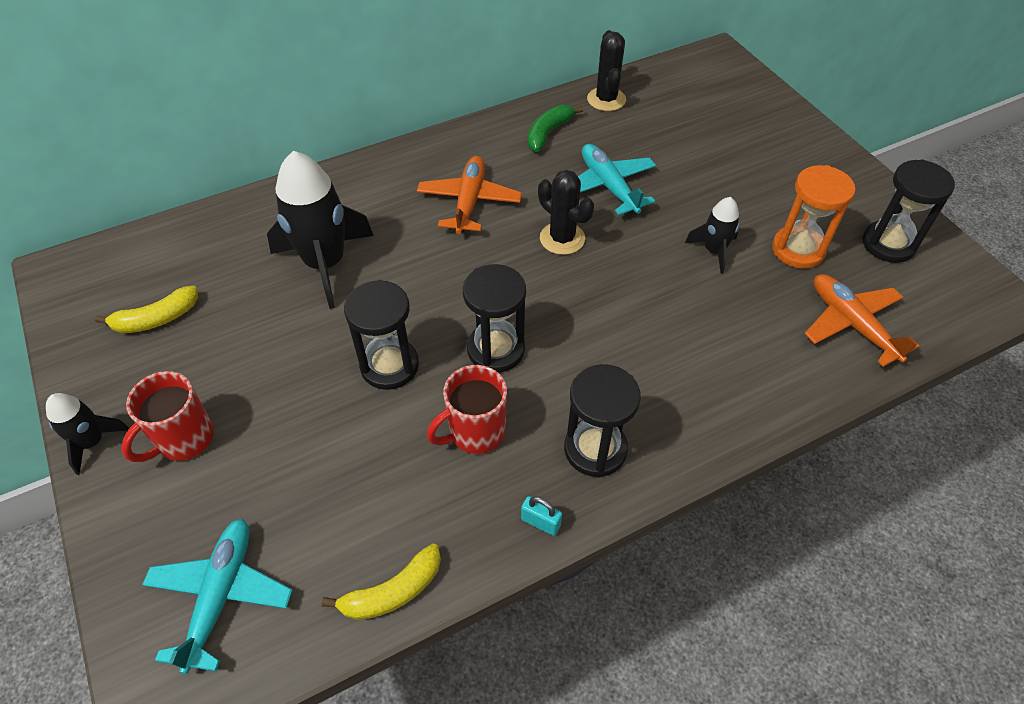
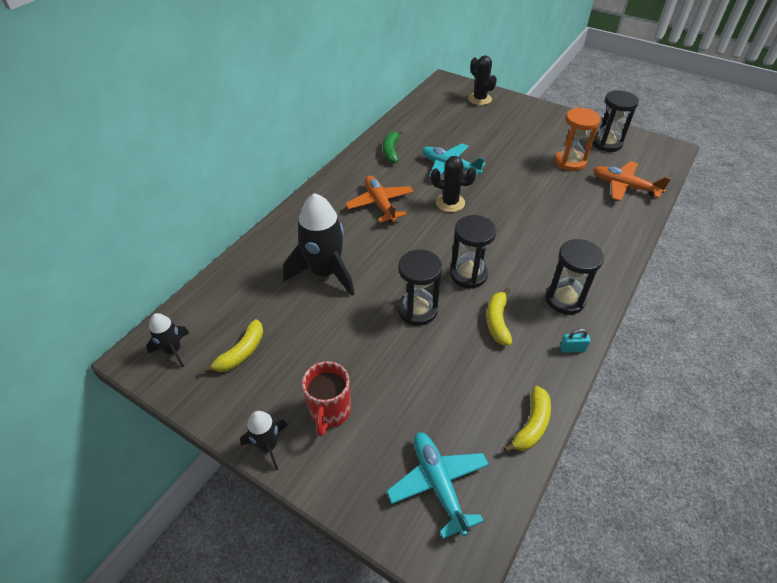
camera: 30 degrees left, 5 degrees down
(475, 432) = (497, 321): red mug -> yellow banana
(606, 99) = (407, 123): black cactus -> black cactus (479, 99)
(714, 251) = (532, 178): black rocket -> black rocket (173, 350)

